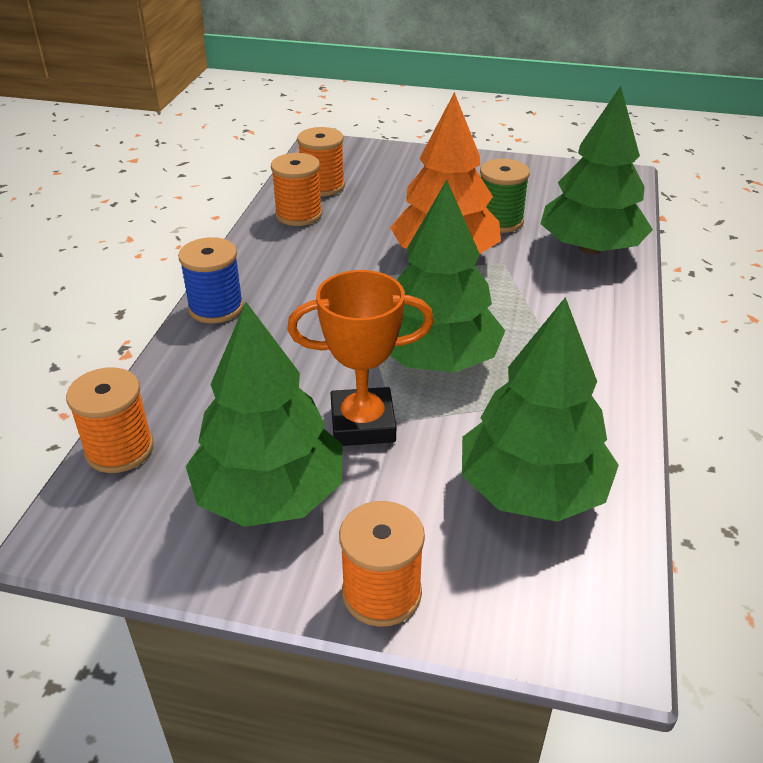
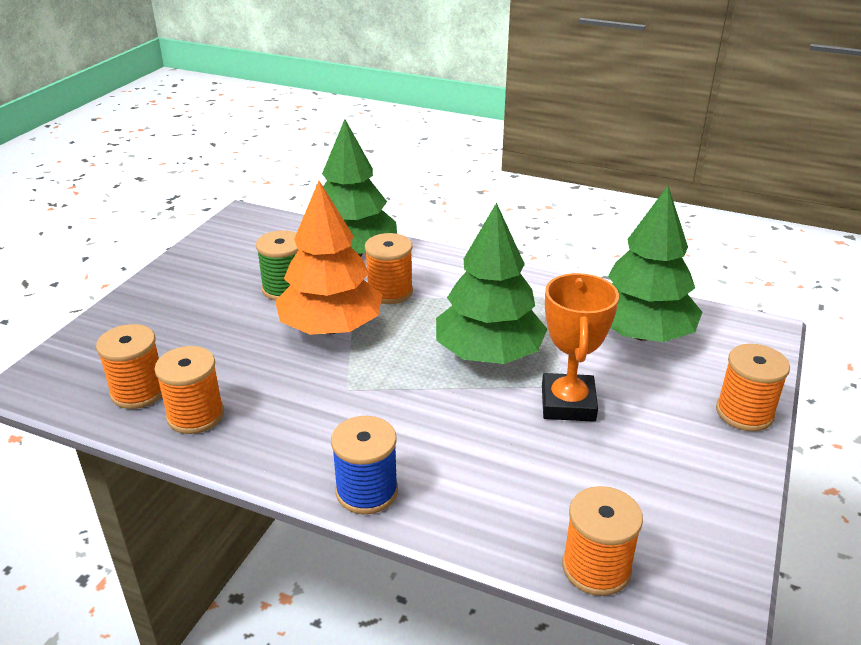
camera: 80 degrees left, 5 degrees down
(270, 495) = (653, 463): green tree -> none
(527, 281) = (390, 292): none -> orange spool

